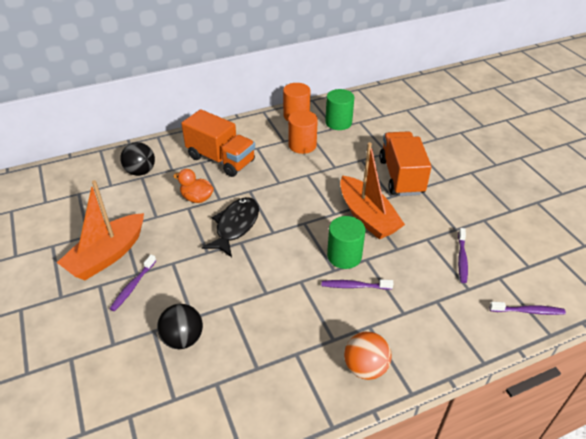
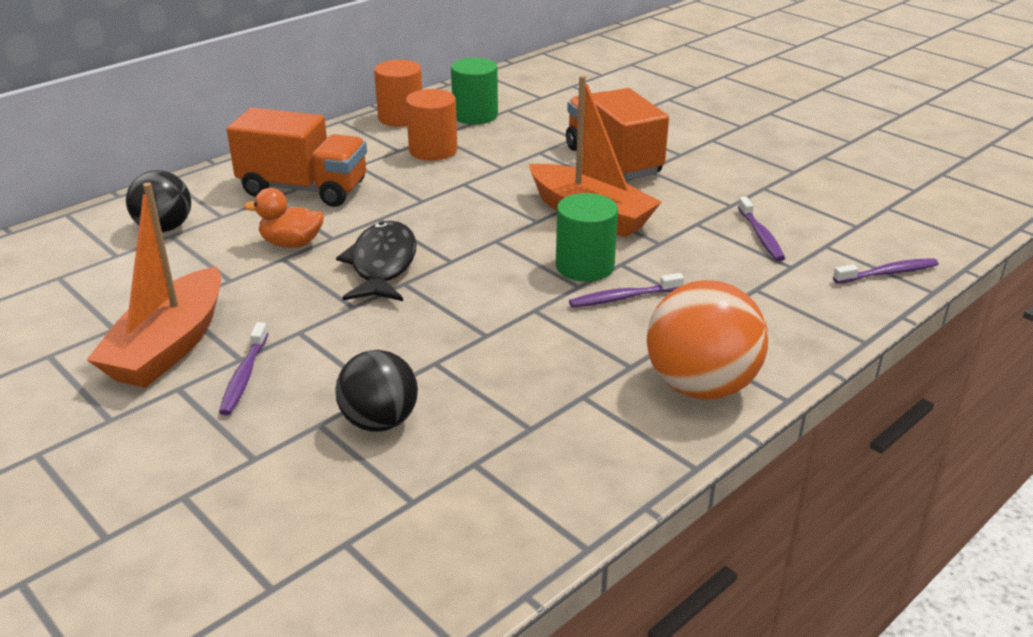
camera: 20 degrees left, 10 degrees down
(365, 367) = (700, 386): orange ball -> orange ball, size x1.51

